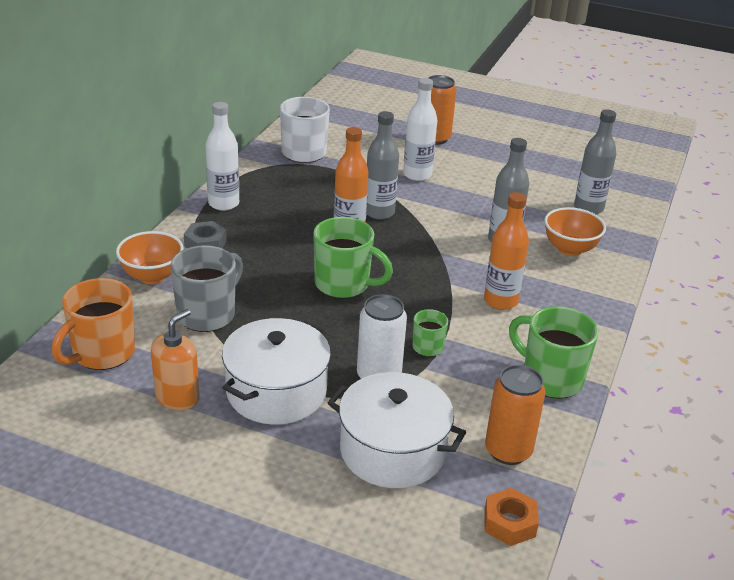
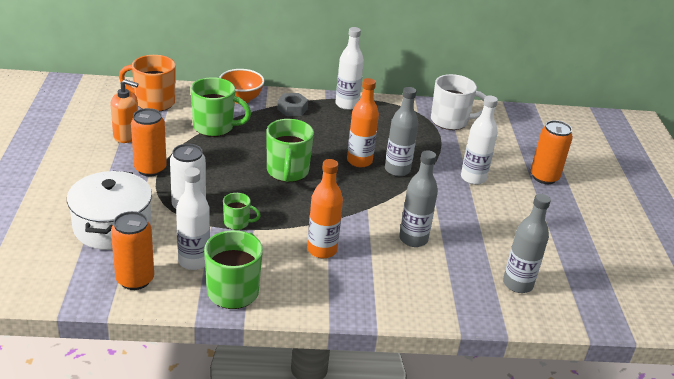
camera: 65 degrees right, 0 degrees up
(207, 314) = (214, 127): grey mug -> green mug
(276, 391) = (150, 169): white pot -> orange can
(488, 396) = (194, 261): none -> white bottle
(509, 523) = (58, 291): orange nut -> none
(570, 249) = (434, 280): orange bowl -> none

